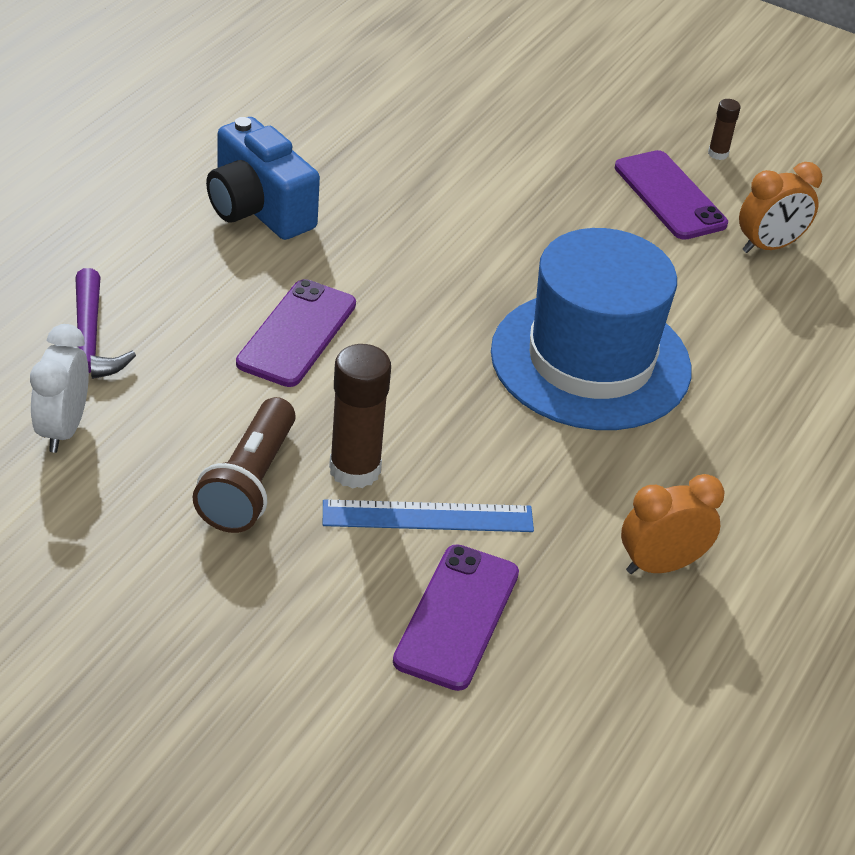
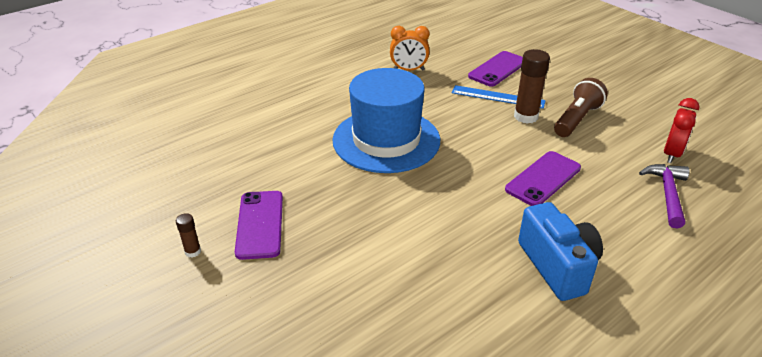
camera: 155 degrees left, 5 degrees down
(63, 429) = (671, 154): white clock -> red clock
(769, 246) = (231, 180): orange clock -> none

